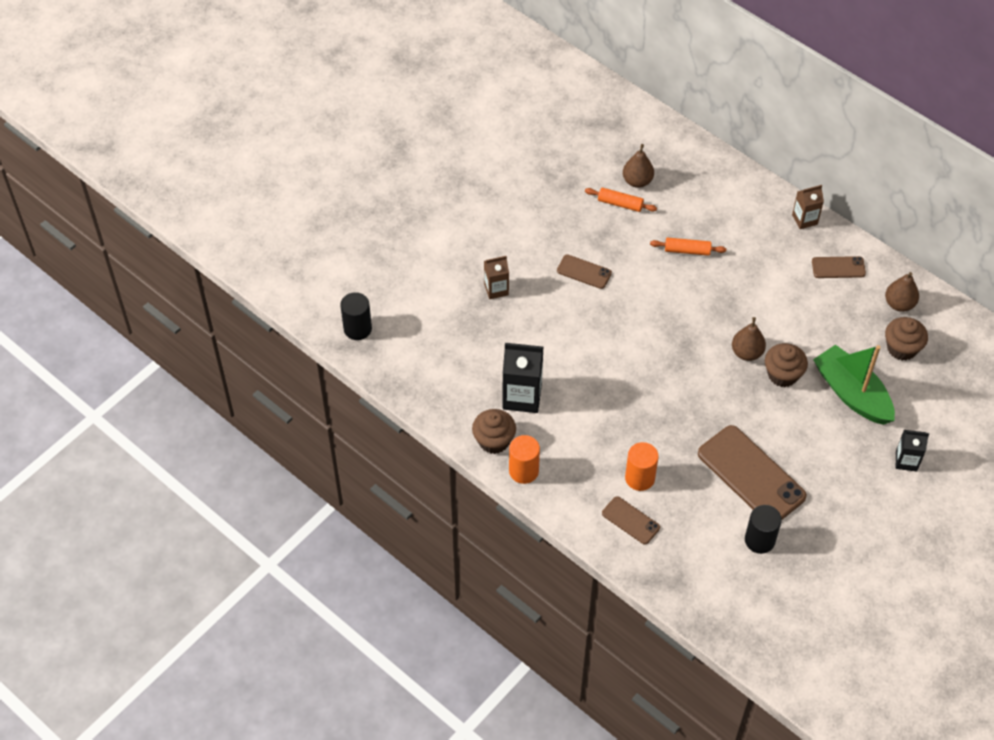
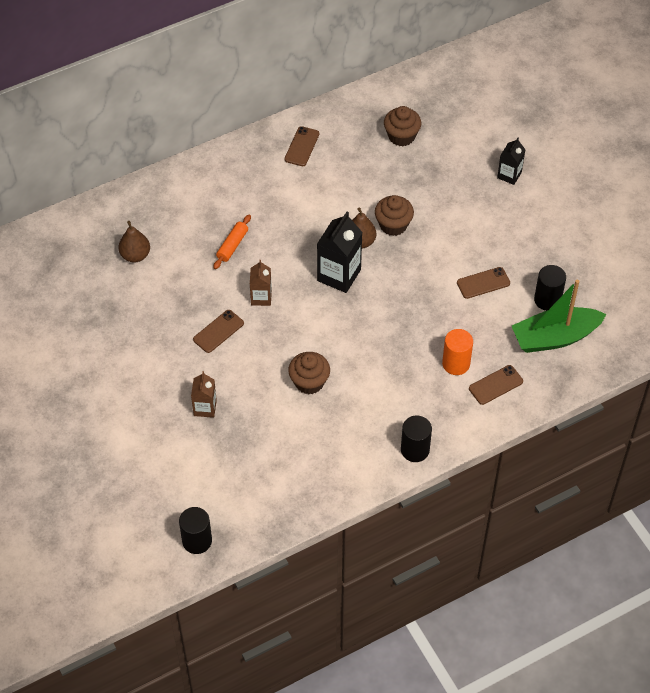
camera: 70 degrees left, 0 degrees up
(494, 440) = (373, 463): brown cupcake -> brown cupcake (309, 382)
(522, 396) = (334, 425): black carton -> black carton (339, 275)
(523, 471) = (415, 450): orange cylinder -> black cylinder
(620, 204) = (154, 277): orange rolling pin -> none
(751, 475) = (483, 283): brown phone -> brown phone, size x0.51
(804, 219) = (240, 150): brown carton -> brown carton (261, 297)
(852, 393) = (431, 185): green boat -> green boat (555, 337)
(899, 304) = (357, 121): brown pear -> none

